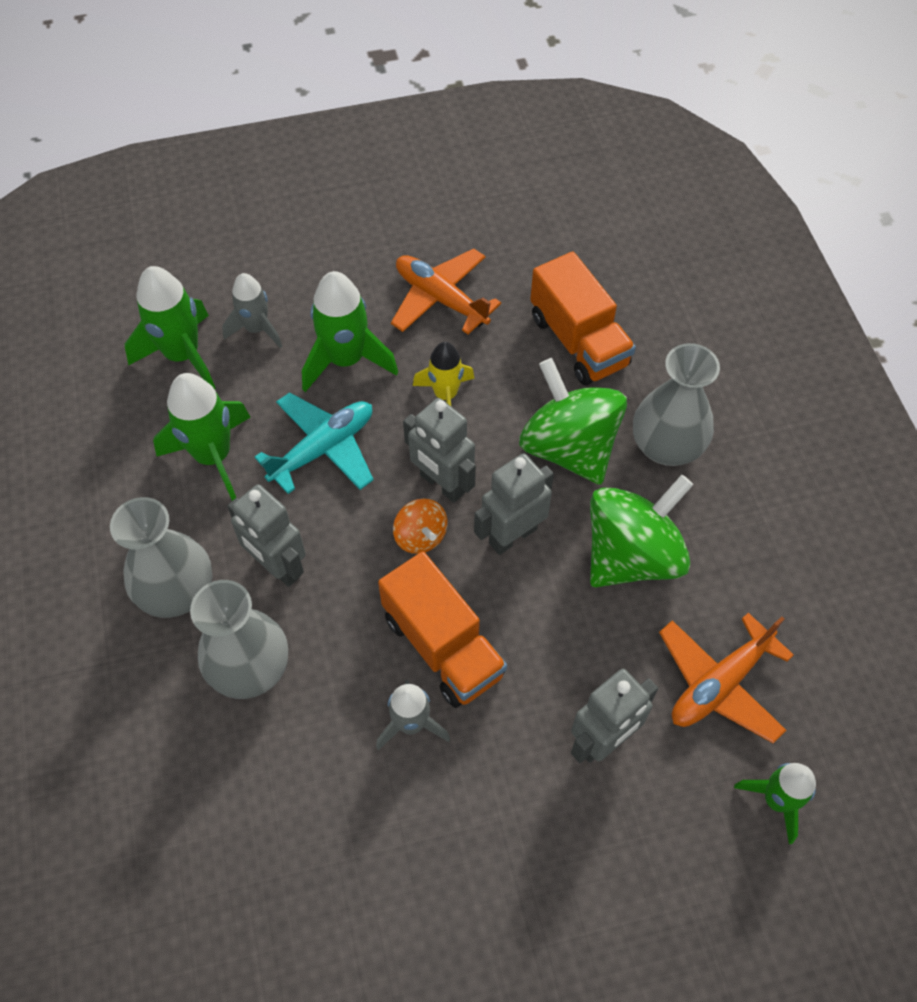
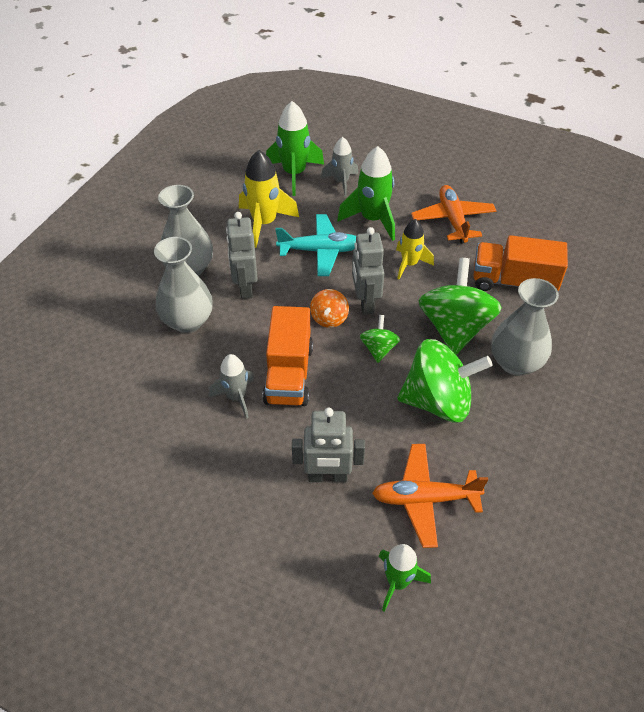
camera: 40 degrees right, 10 degrees down
(213, 456) = (264, 223): green rocket -> yellow rocket
(512, 536) = (378, 349): grey robot -> green spinning top
(578, 341) = (513, 282): orange truck -> orange truck turned 90 degrees clockwise

